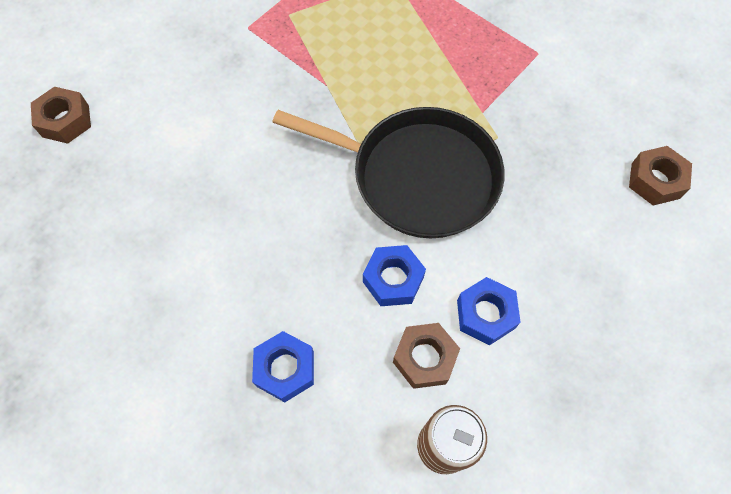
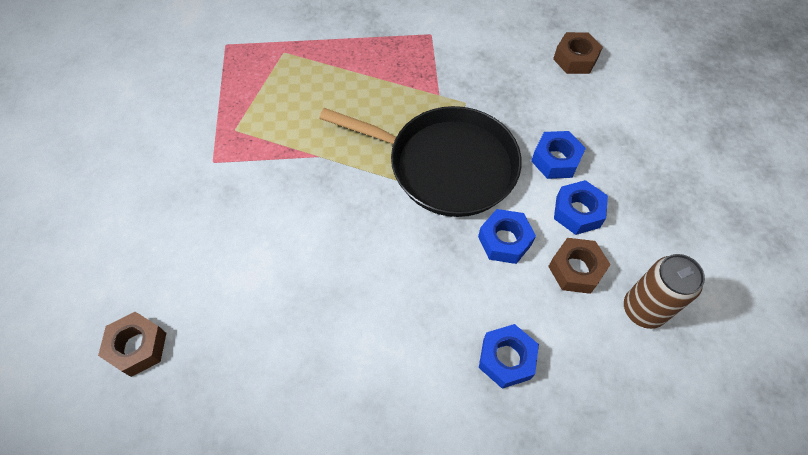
camera: 45 degrees left, 5 degrees down
(418, 176) = (446, 165): black pan -> black pan turned 45 degrees clockwise
(520, 254) = (555, 160): none -> blue nut

